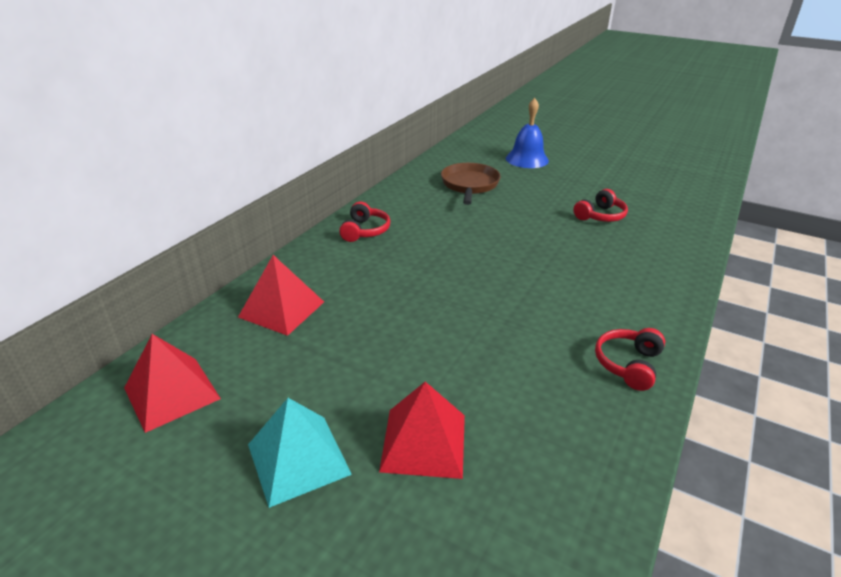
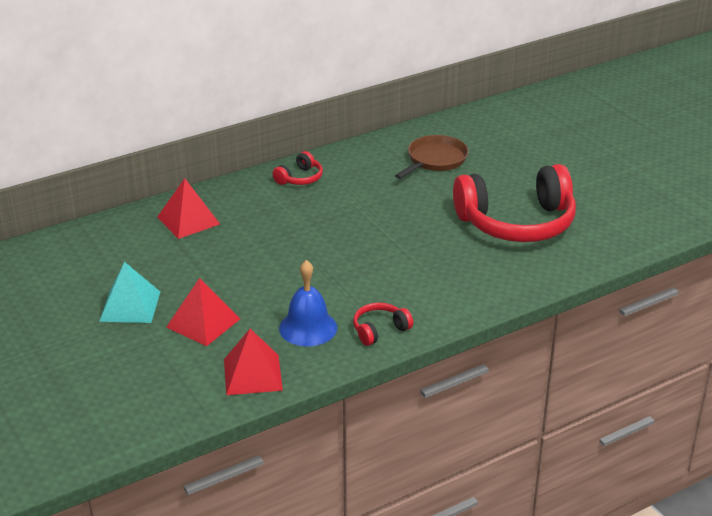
camera: 30 degrees right, 0 degrees up
(172, 393) = (88, 250): red pyramid -> red pyramid (253, 374)
(527, 159) = (526, 147): blue bell -> blue bell (308, 328)
(600, 216) = (517, 223): red headphones -> red headphones, size x2.37

